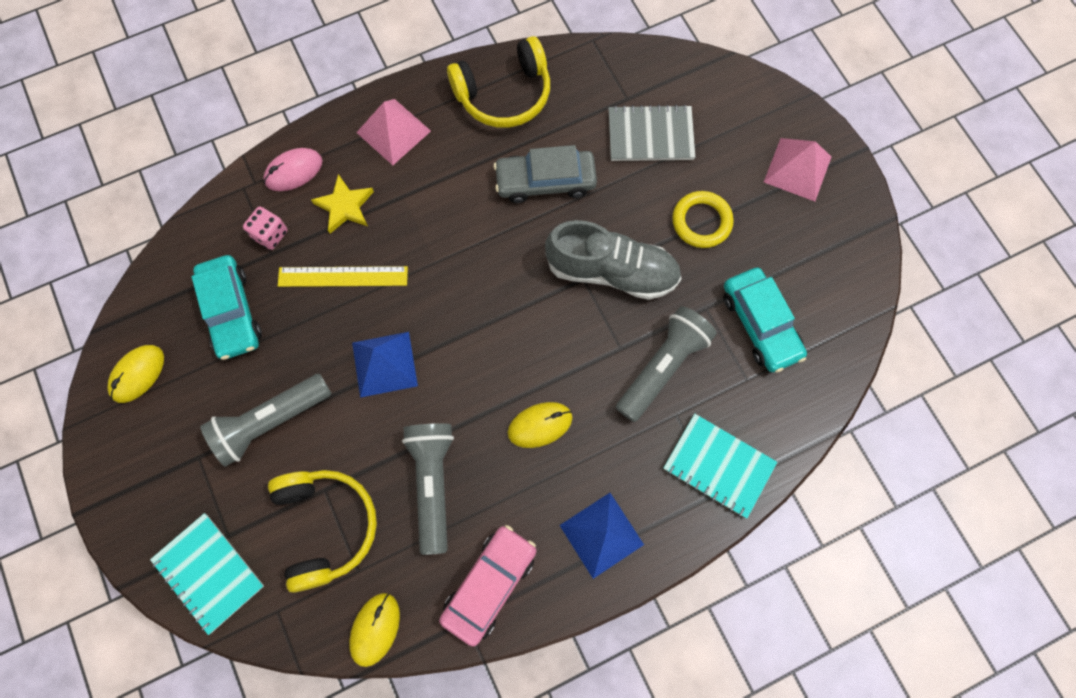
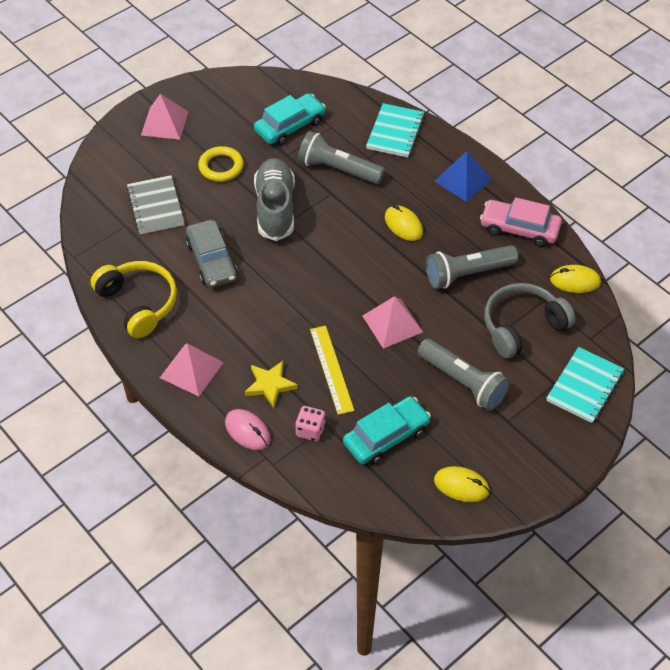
camera: 105 degrees left, 20 degrees down
(326, 526) = (522, 326): yellow headphones -> grey headphones
(384, 364) = (392, 323): blue pyramid -> pink pyramid

